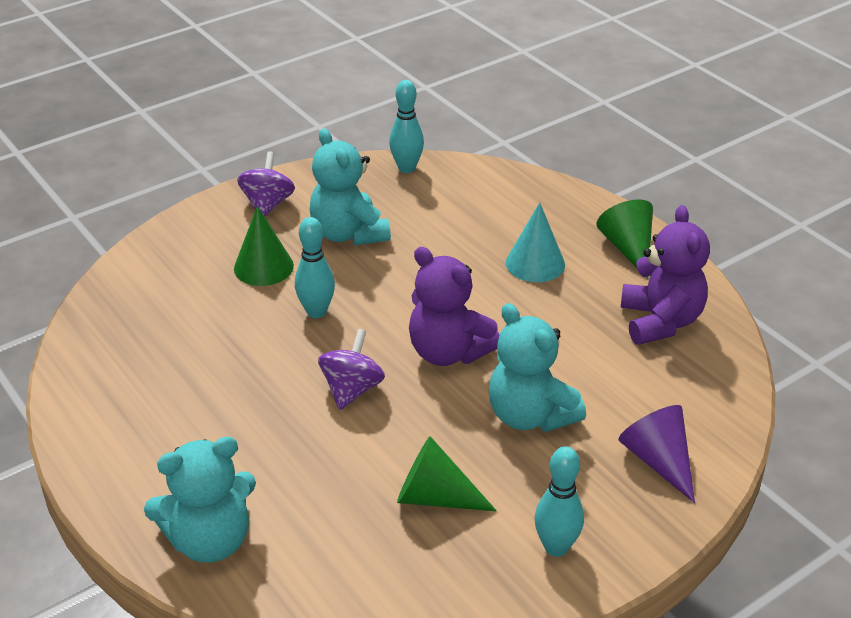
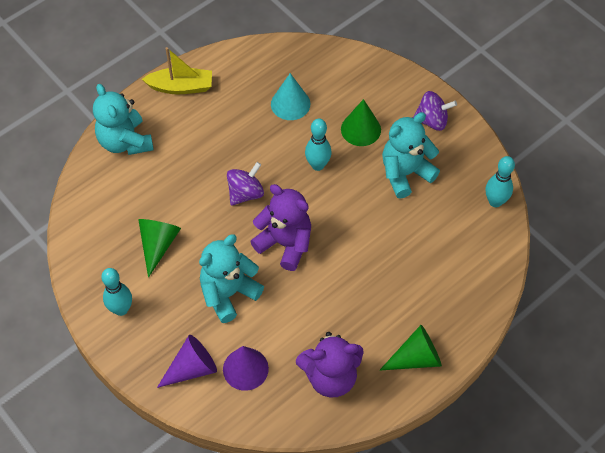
camera: 85 degrees right, 20 degrees up
(112, 461) = (181, 87): none -> yellow boat
(352, 389) = (245, 193): purple spinning top -> purple spinning top turned 60 degrees counterclockwise
(448, 352) = (285, 243): purple teddy bear -> purple teddy bear turned 90 degrees clockwise
(535, 263) = (388, 293): turquoise cone -> turquoise cone (290, 104)
(655, 402) = (245, 369): none -> purple cone

